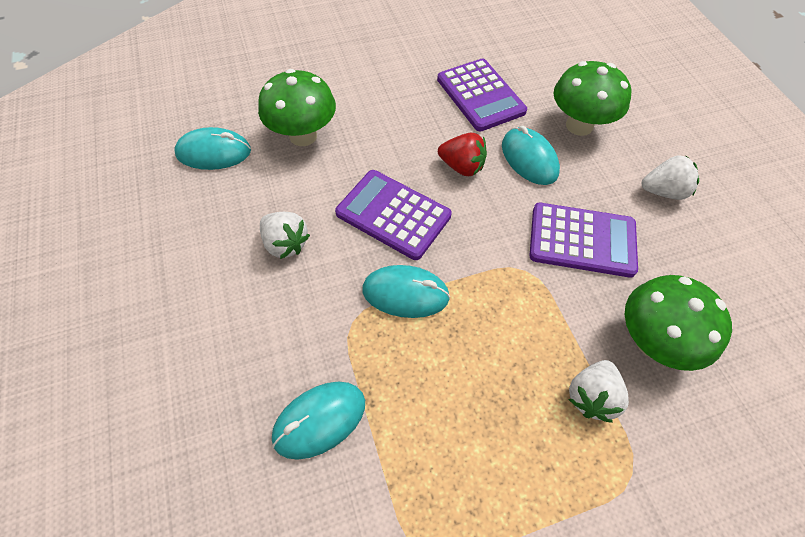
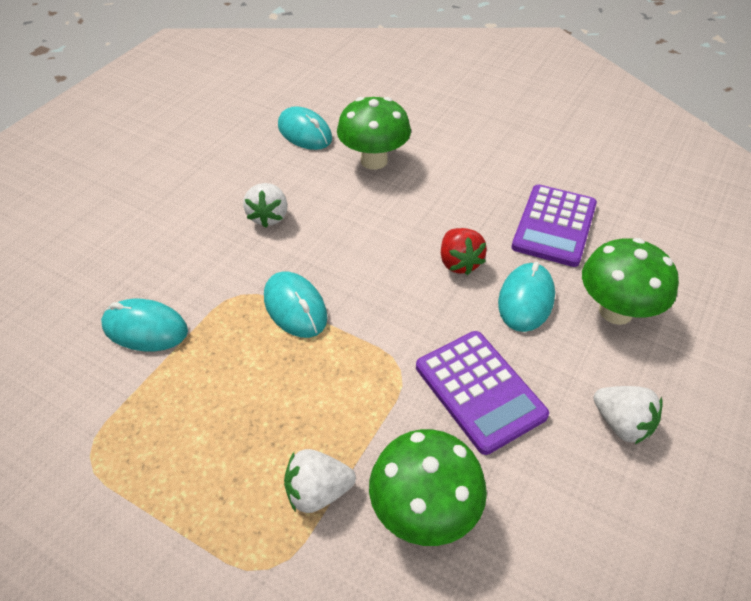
camera: 50 degrees right, 10 degrees down
(393, 214) = (360, 254): purple calculator -> none

